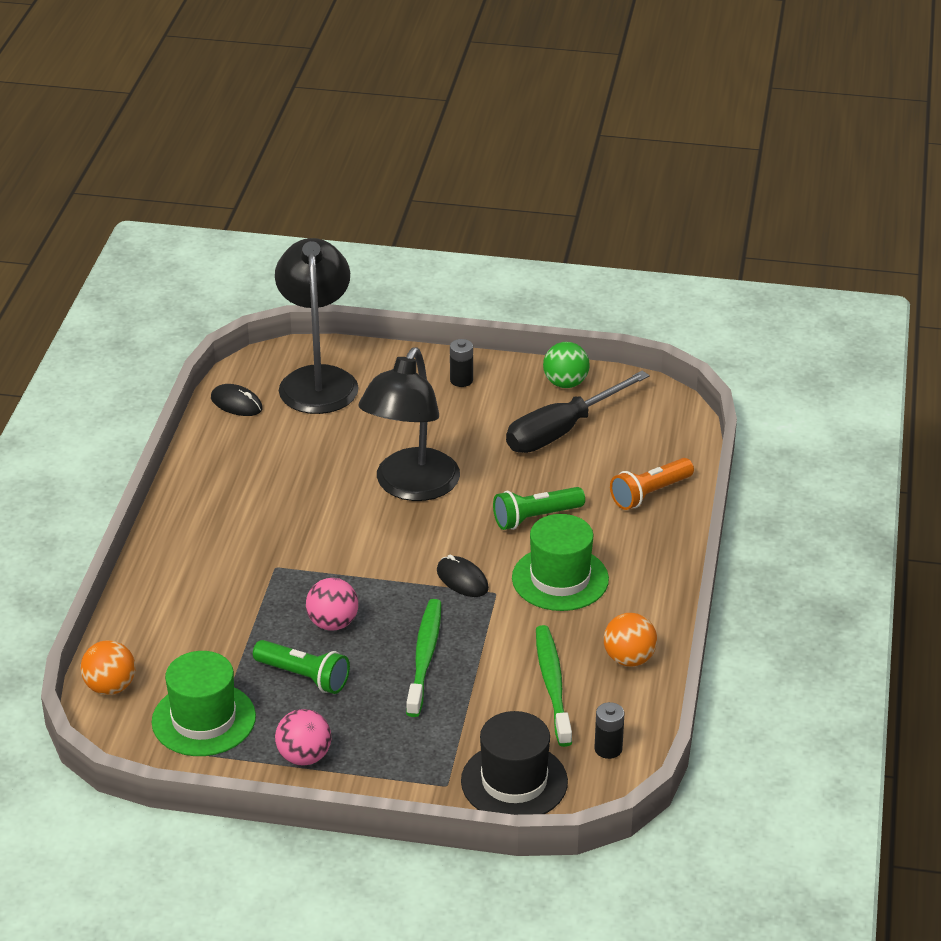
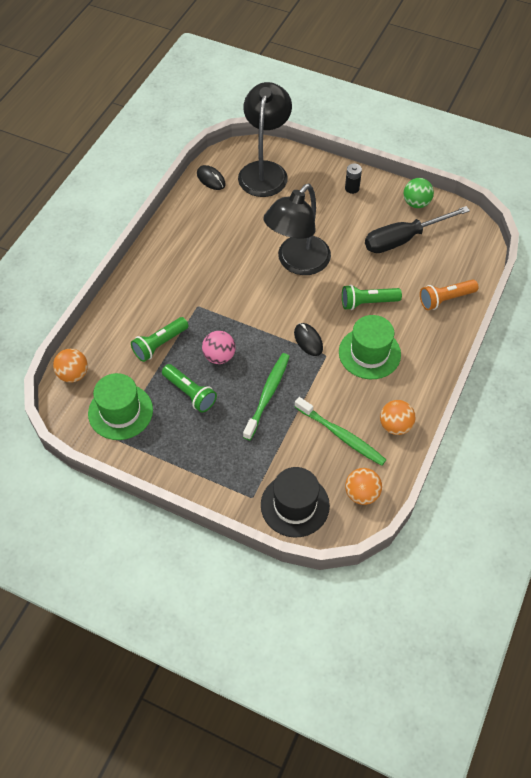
camera: 15 degrees right, 20 degrees up
(233, 625) = (159, 344): none -> green flashlight
(304, 757) = (172, 454): pink ball -> none
(553, 685) = (341, 435): green toothbrush -> green toothbrush turned 120 degrees clockwise
(608, 749) = (361, 494): black battery -> orange ball

